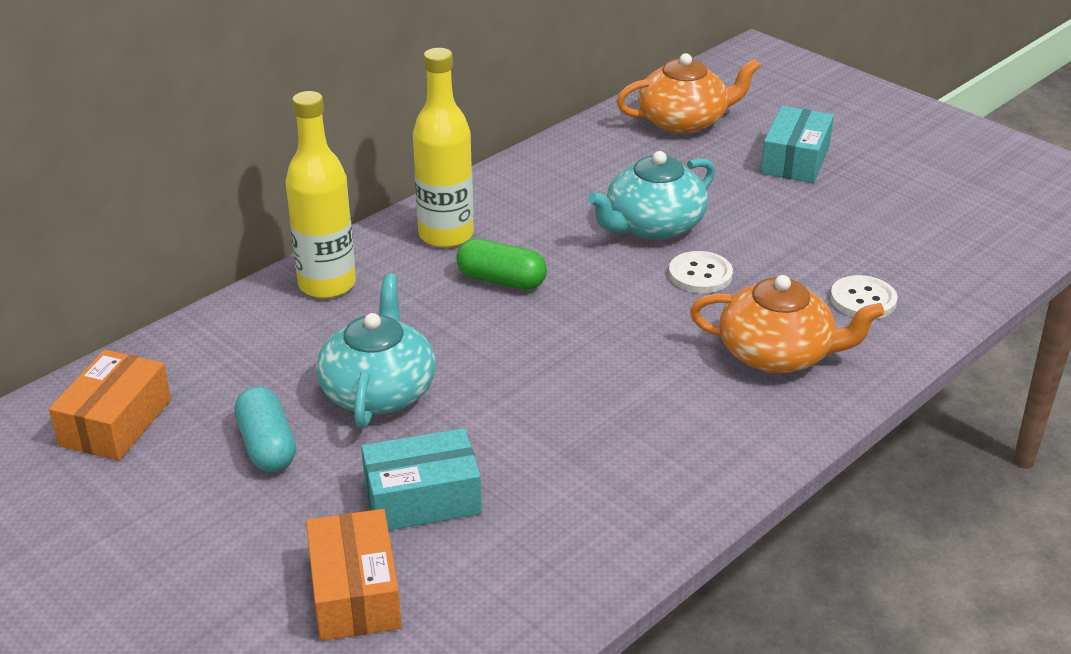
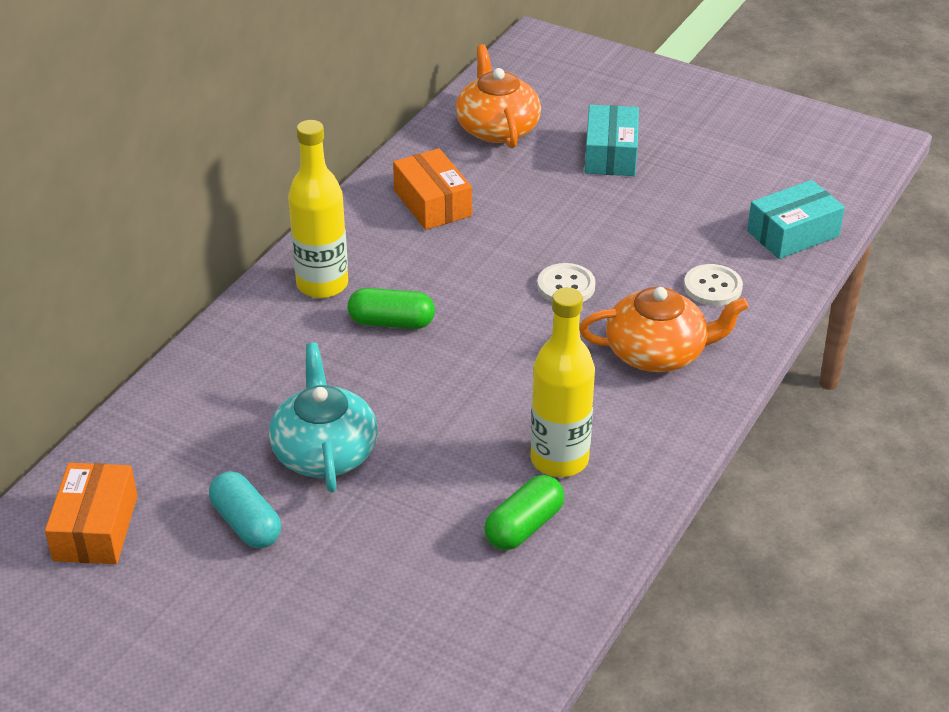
camera: 15 degrees left, 5 degrees up
(327, 284) = (232, 354): yellow bottle -> yellow bottle (559, 459)
(355, 592) = (381, 641): orange box -> orange box (432, 203)
(422, 498) = (404, 545): turquoise box -> turquoise box (793, 234)
(561, 503) = (524, 526): none -> green capsule
(653, 225) = (507, 243): turquoise teapot -> none
(684, 121) = (497, 128): orange teapot -> orange teapot turned 75 degrees counterclockwise

